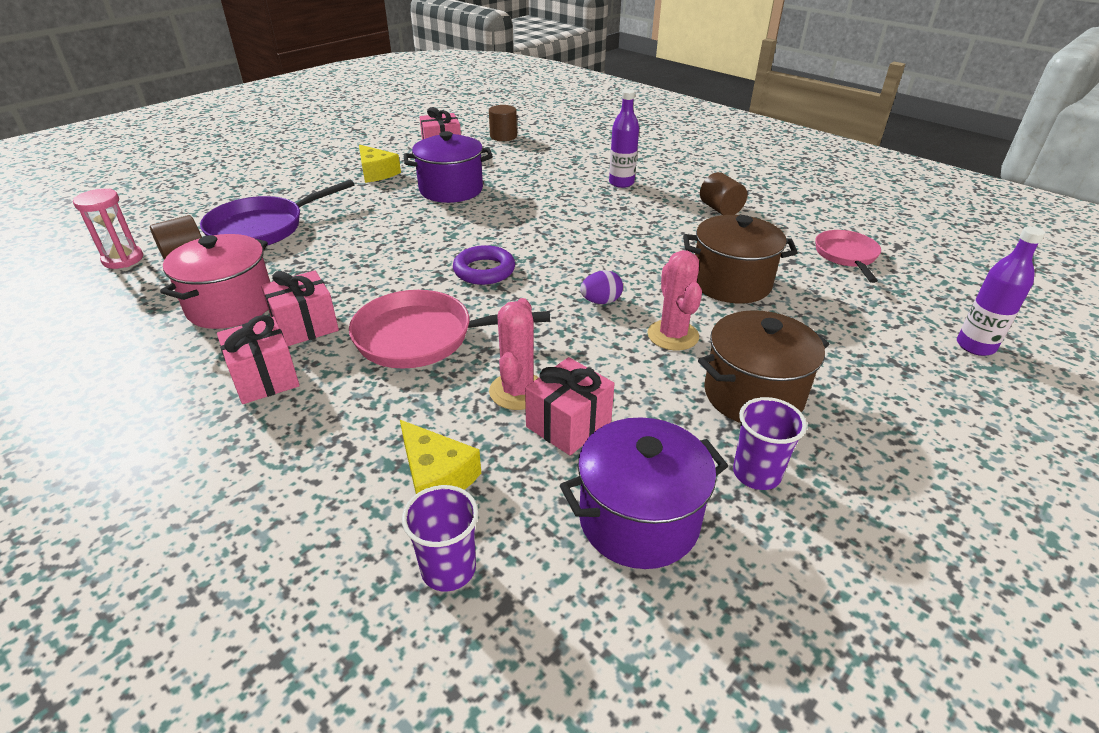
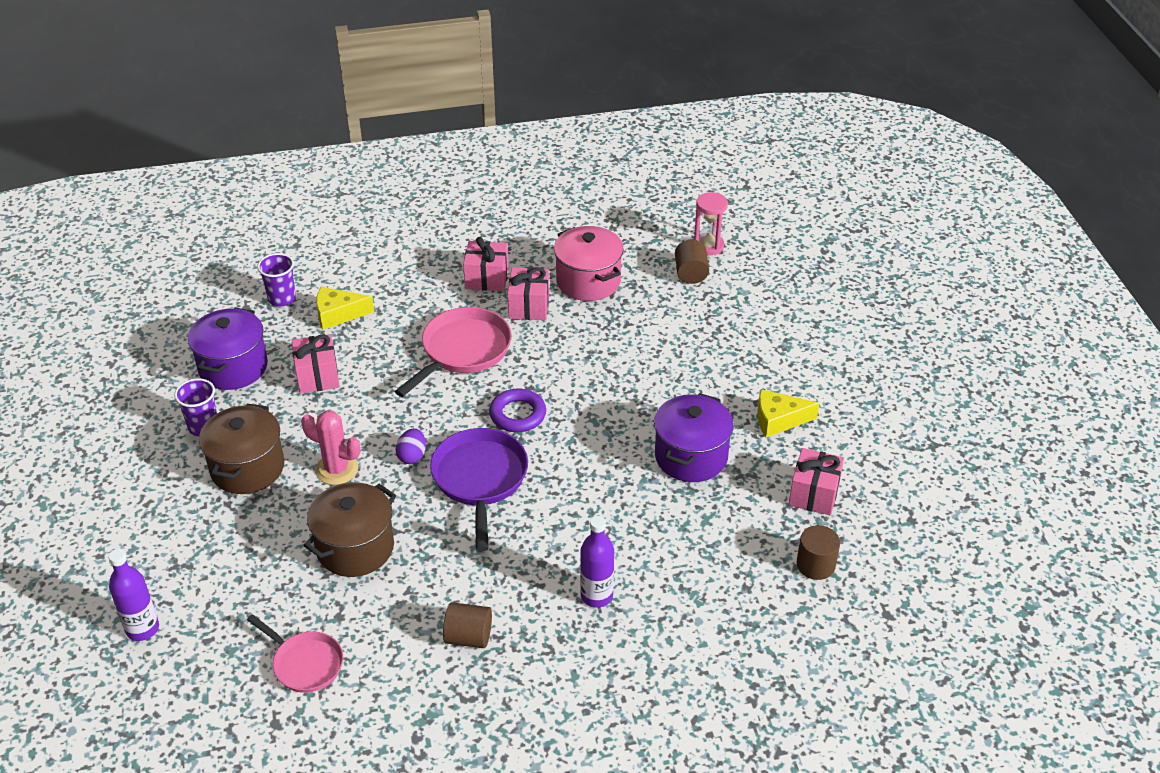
camera: 125 degrees right, 5 degrees up
(262, 228) = (705, 319): purple pan -> purple pan (480, 479)
(517, 391) = (366, 369): pink cactus -> none

